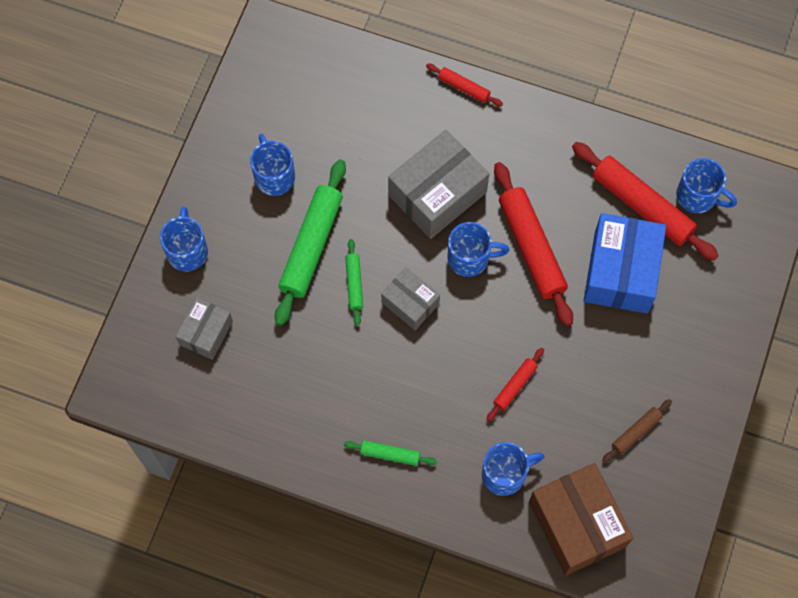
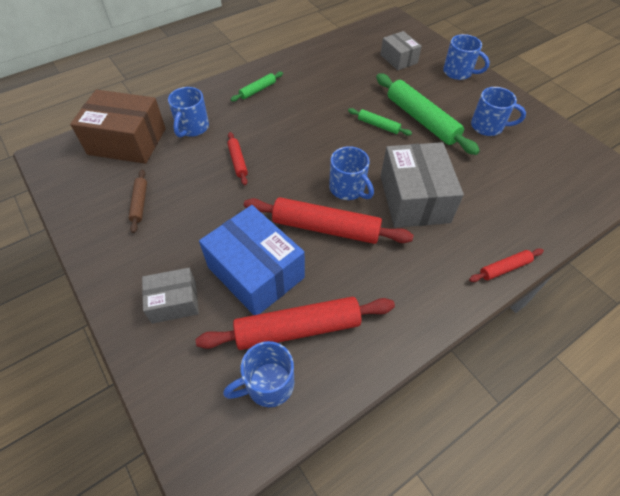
camera: 125 degrees right, 15 degrees down
(410, 303) = (342, 143): grey box -> grey box (174, 302)
(470, 258) = (348, 189): blue mug -> blue mug turned 75 degrees counterclockwise

